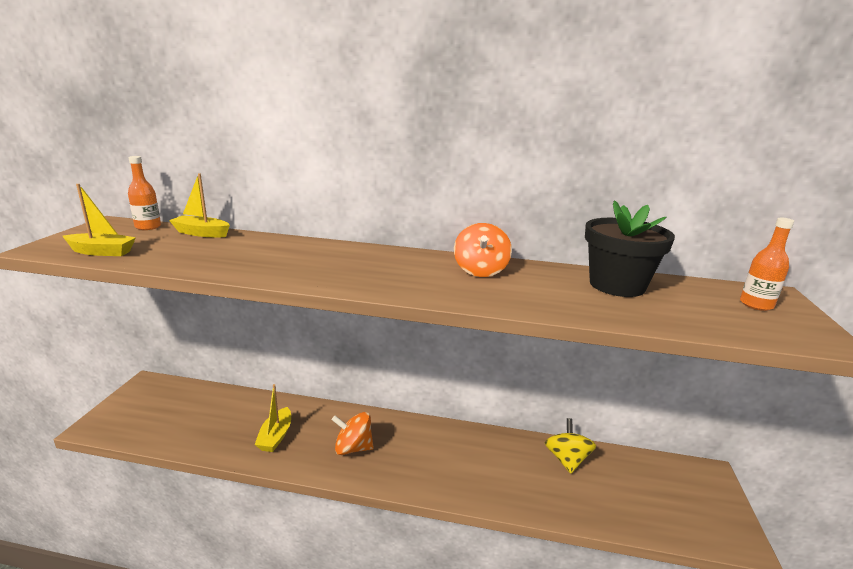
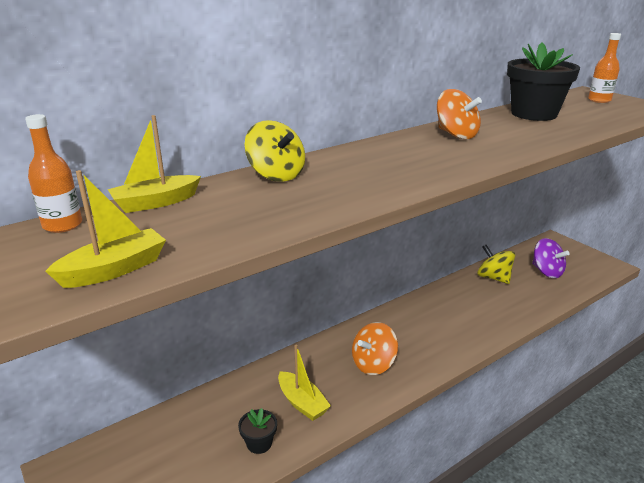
camera: 45 degrees left, 5 degrees up
(220, 439) = (259, 443): none -> black flower pot
(288, 244) = (276, 175): none -> yellow spinning top
(637, 492) = (546, 272): none -> purple spinning top

